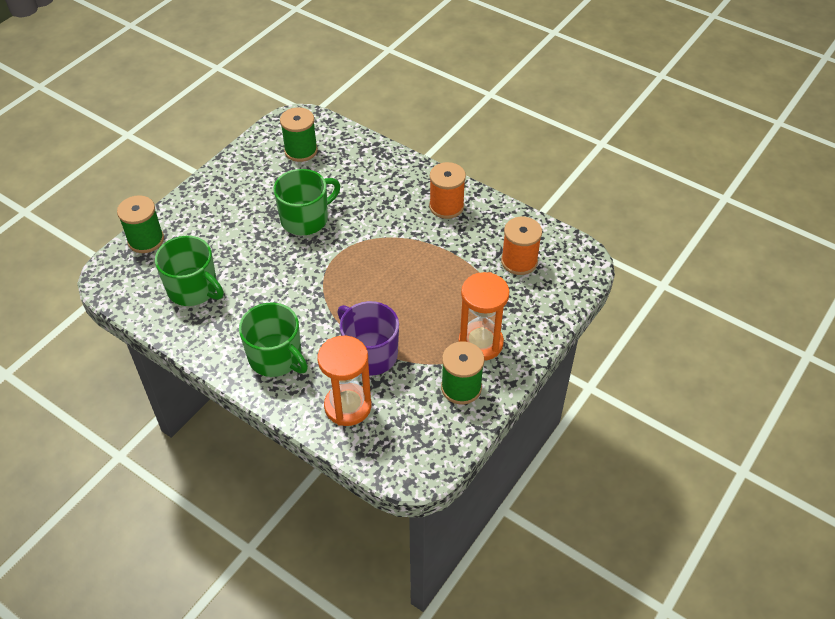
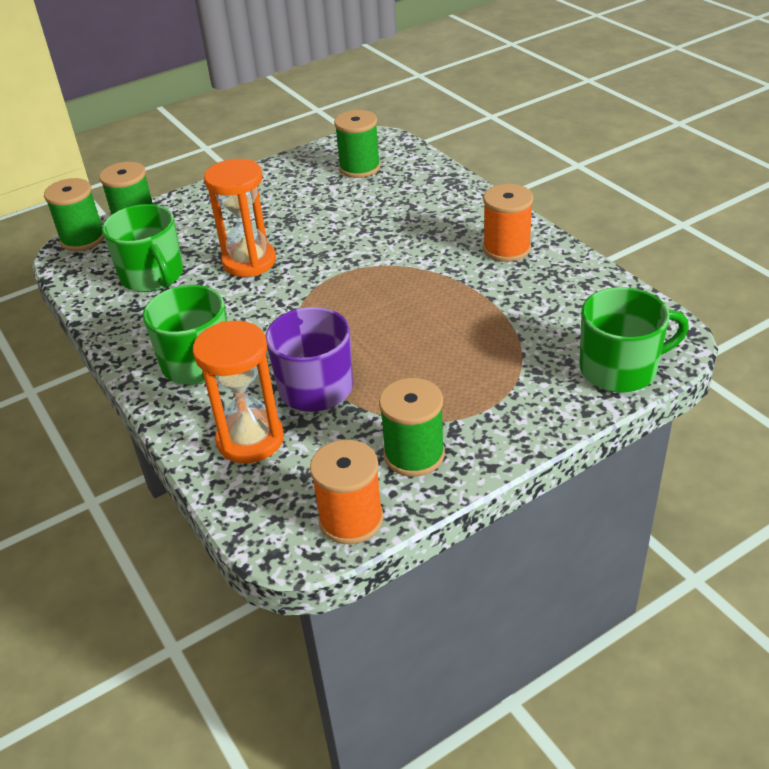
camera: 25 degrees right, 10 degrees down
(111, 266) = (83, 239): none -> green spool
(305, 219) = (324, 232): green mug -> green mug (620, 369)
(480, 343) = (471, 407): orange hourglass -> orange hourglass (249, 262)
(519, 261) = (575, 325): orange spool -> orange spool (351, 519)

